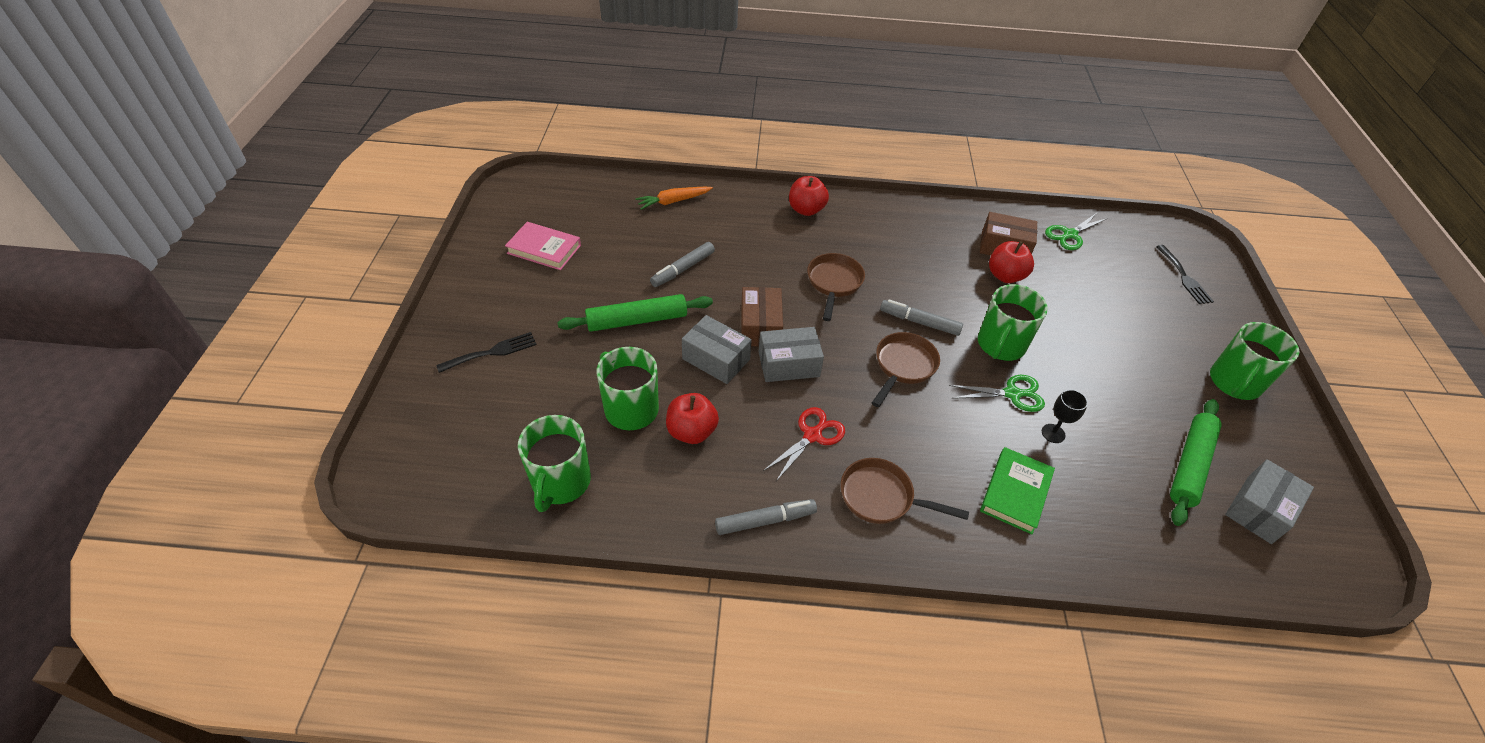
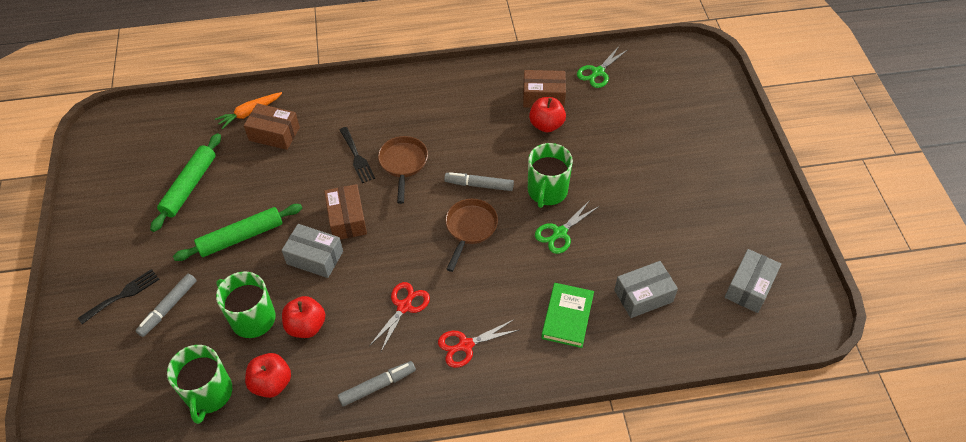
camera: 10 degrees left, 5 degrees up
(544, 249) = (144, 187): pink book -> none
(683, 269) = (271, 179): grey marker -> grey marker (168, 308)
(695, 226) = (274, 134): none -> brown box
(788, 364) = (376, 248): grey box -> grey box (643, 296)
(806, 210) = (369, 96): red apple -> red apple (271, 383)
(882, 497) = (465, 345): brown pan -> red scissors
(1012, 394) = (559, 233): green scissors -> green scissors turned 150 degrees clockwise
(1053, 433) = (593, 260): black goblet -> none
(1184, 277) = (693, 94): black fork -> black fork (357, 157)
(1190, 465) = (698, 263): green rolling pin -> green rolling pin (189, 186)
(1234, 383) = (732, 183): green mug -> none

